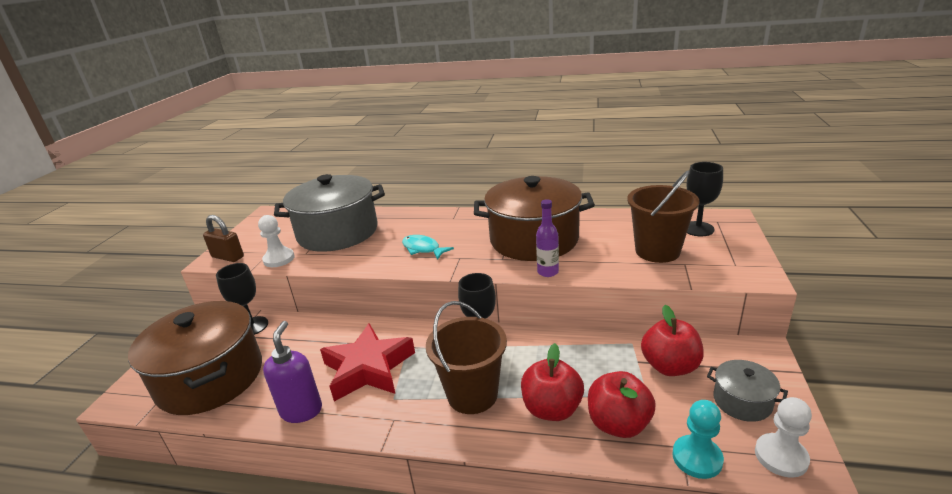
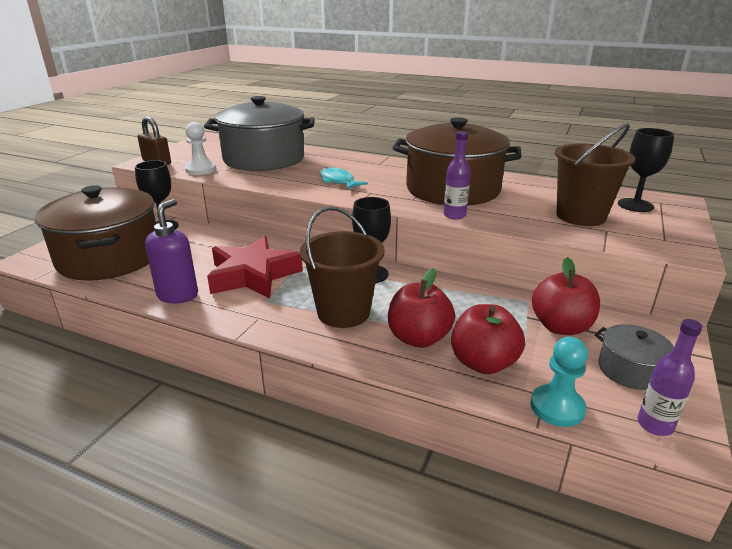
camera: 10 degrees right, 0 degrees up
(781, 456) = (654, 425): white pawn -> purple bottle

